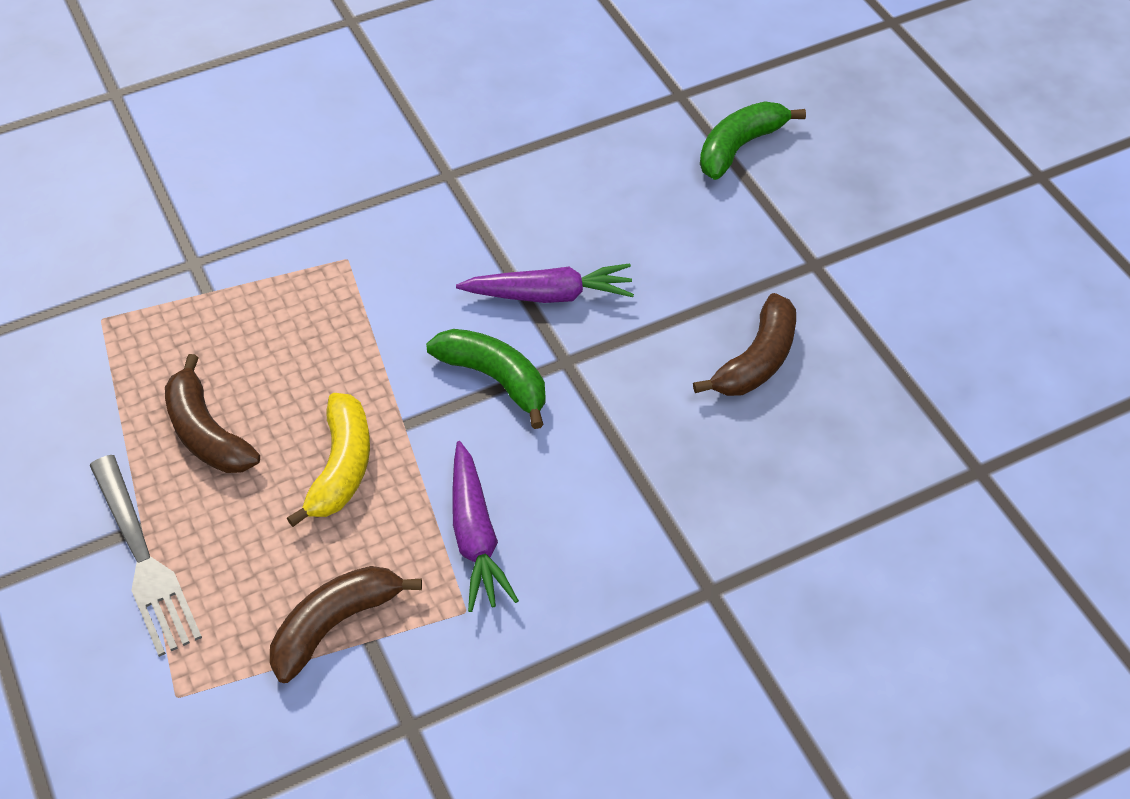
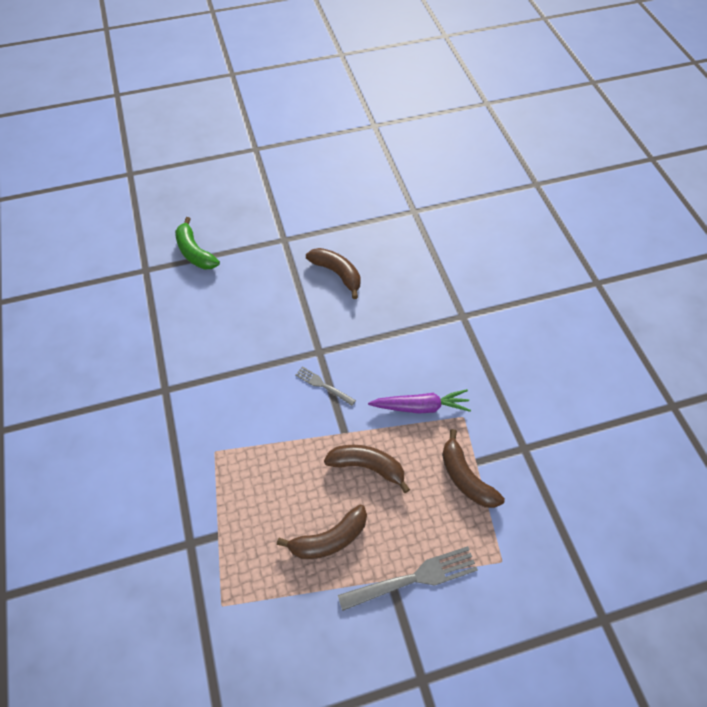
camera: 80 degrees left, 5 degrees up
(341, 467) = (367, 466): yellow banana -> brown banana
(495, 379) = (323, 385): green banana -> grey fork
(549, 295) = (272, 352): purple carrot -> none

